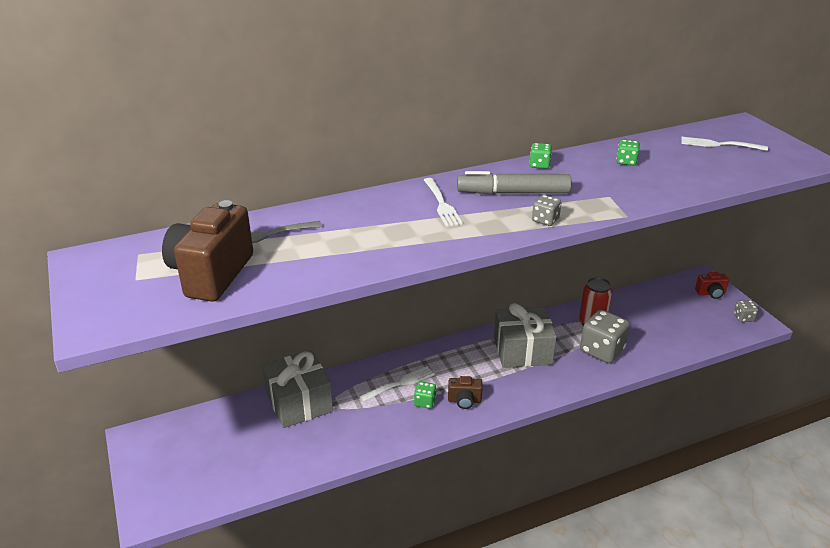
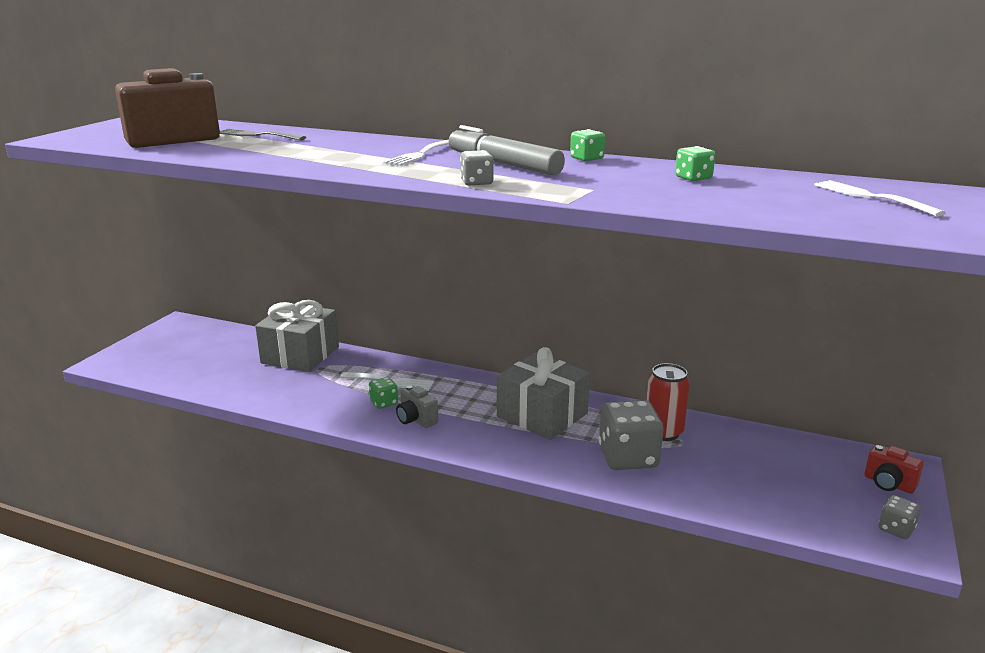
camera: 45 degrees right, 10 degrees down
(464, 401) = (416, 420): brown camera -> grey camera

